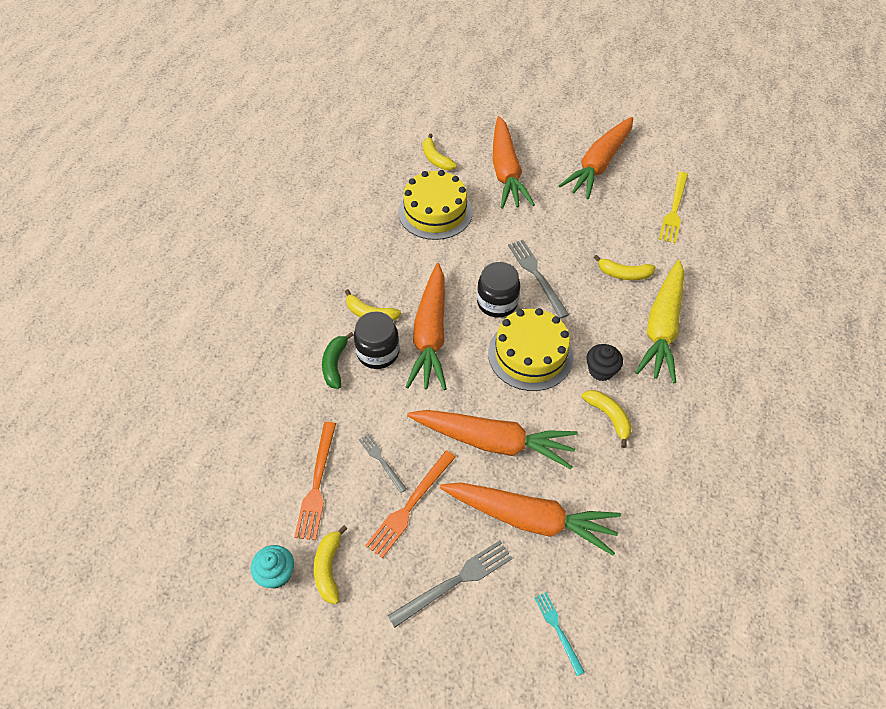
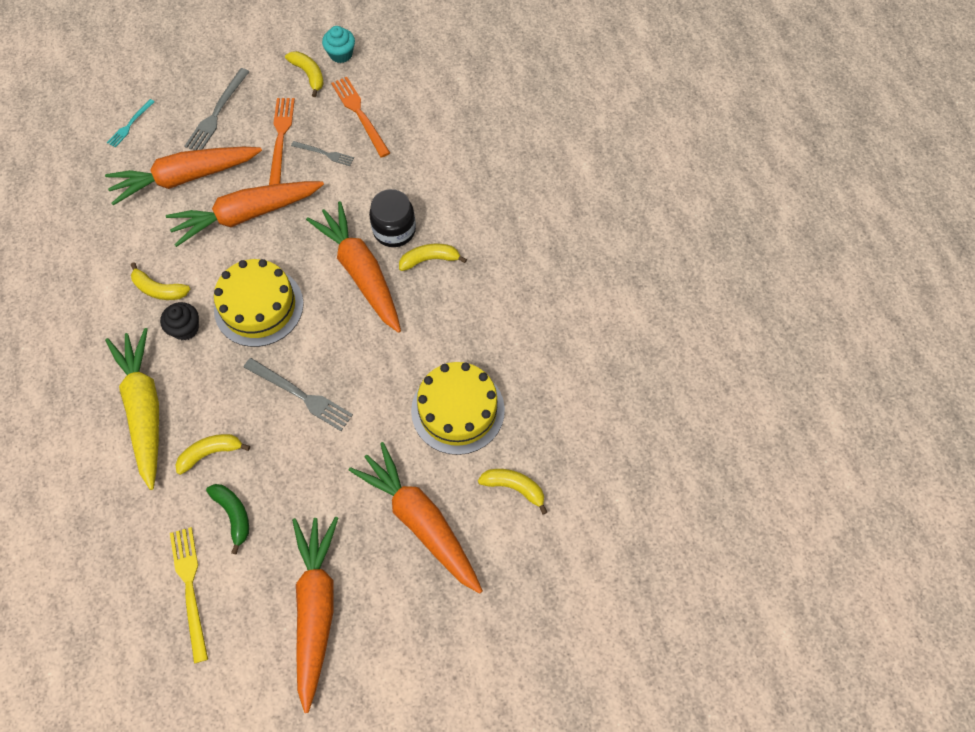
camera: 145 degrees right, 10 degrees up
(335, 364) = (421, 200): green banana -> green banana (233, 515)
(497, 303) = (321, 340): black jar -> none
(558, 630) = (130, 124): turquoise fork -> turquoise fork turned 90 degrees clockwise

